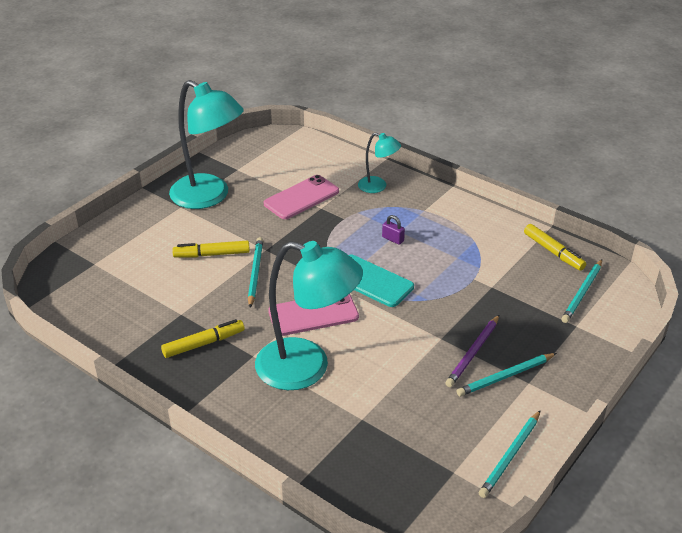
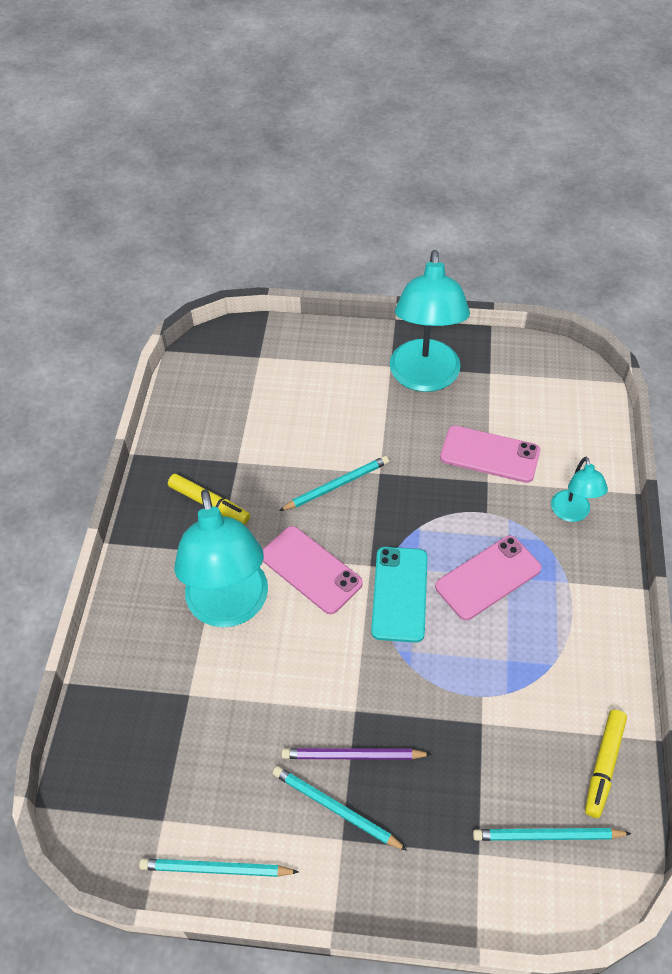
camera: 60 degrees right, 15 degrees up
(212, 254) = (338, 434): yellow marker -> none
(393, 239) = (488, 578): purple padlock -> pink phone

